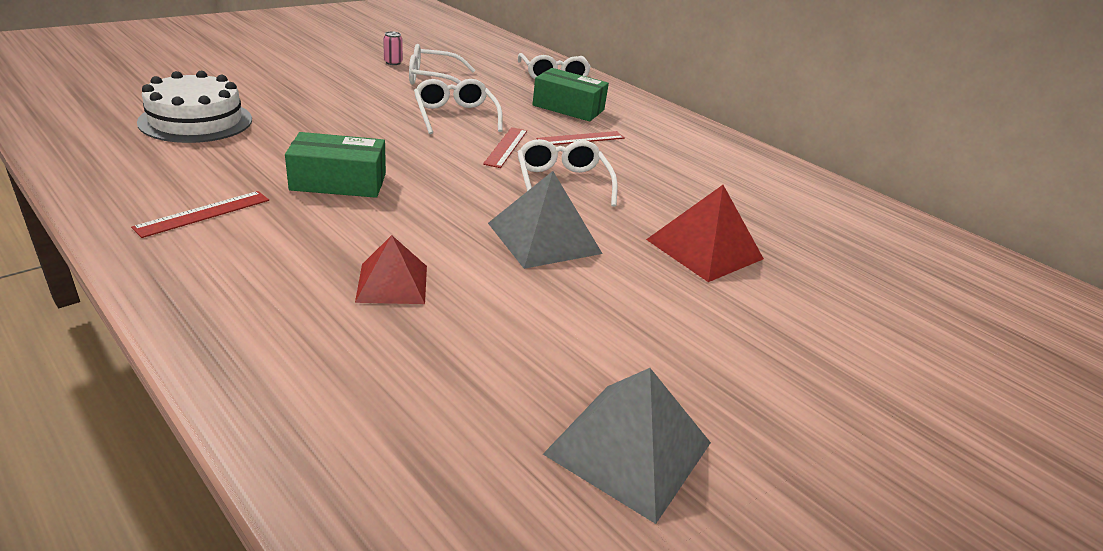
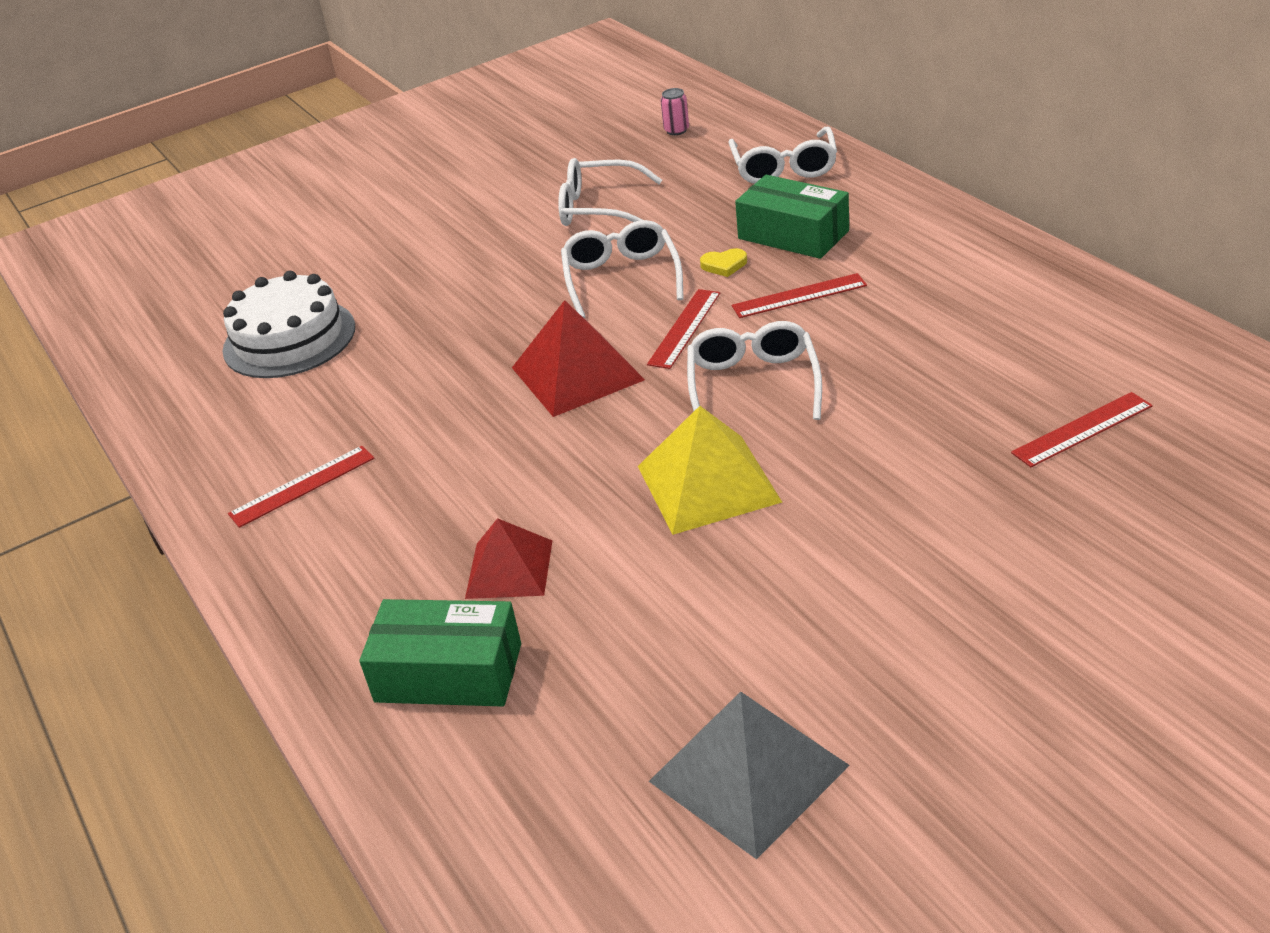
camera: 20 degrees right, 5 degrees up
(338, 182) = (457, 419): green box -> green box (448, 673)
(393, 62) = (545, 184): pink can -> pink can (676, 130)
(526, 117) = (724, 265): none -> yellow heart
(544, 238) = (708, 483): grey pyramid -> yellow pyramid
(704, 249) = (931, 481): red pyramid -> red pyramid (577, 373)
(791, 227) = (1082, 429): none -> red ruler

